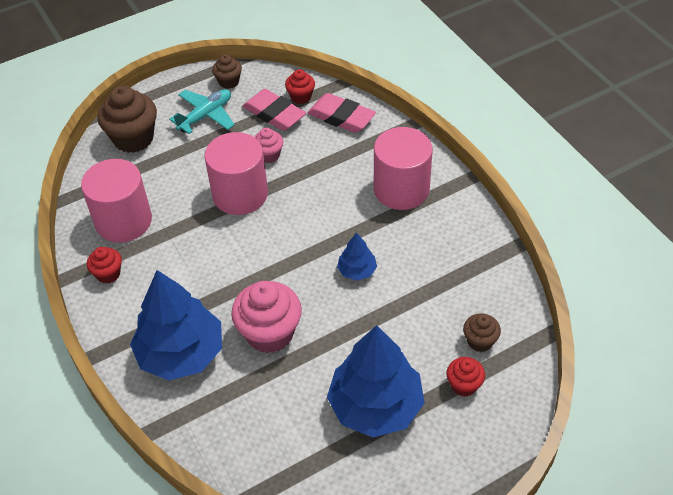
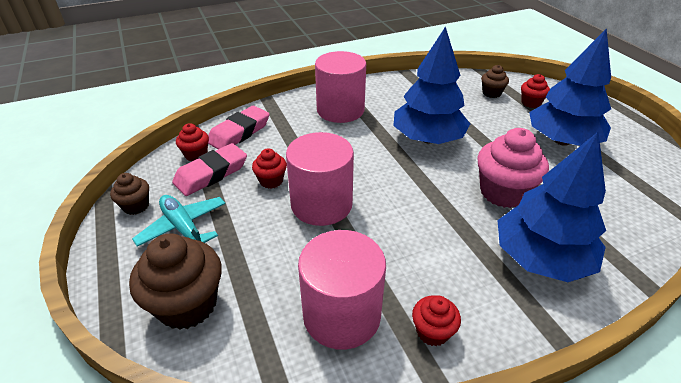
camera: 85 degrees left, 10 degrees down
(269, 155) = (271, 181): pink cupcake -> red cupcake
(357, 270) = (427, 139): blue tree -> blue tree, size x2.16

